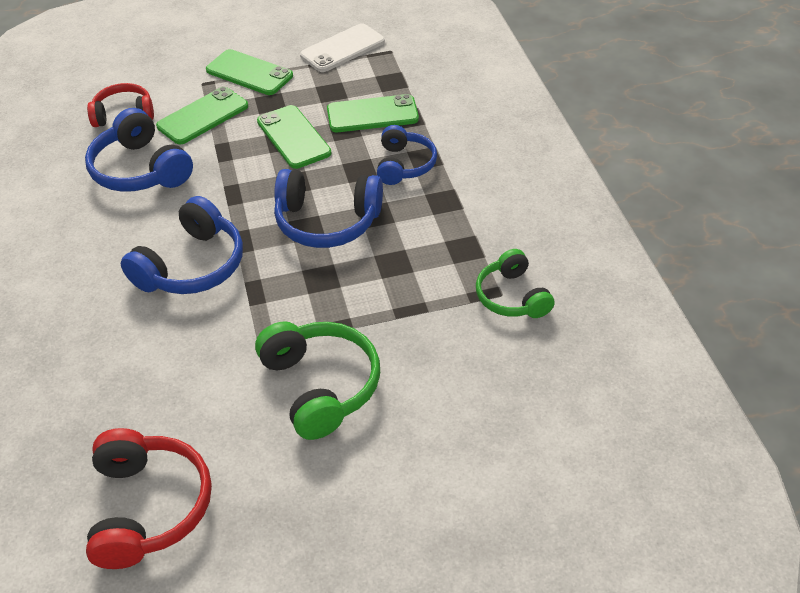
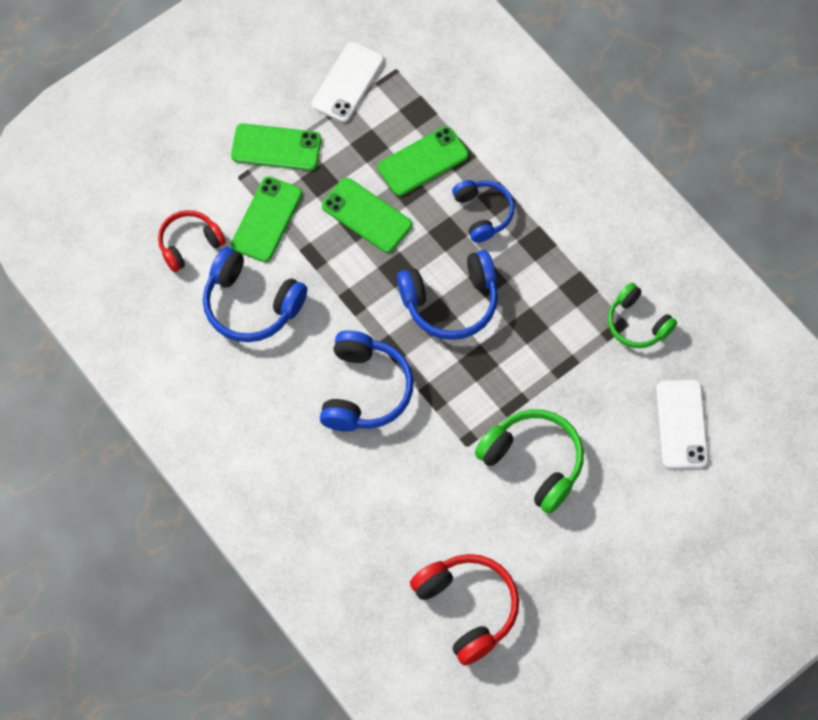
camera: 25 degrees left, 20 degrees up
(513, 406) = (681, 424): none -> white phone

